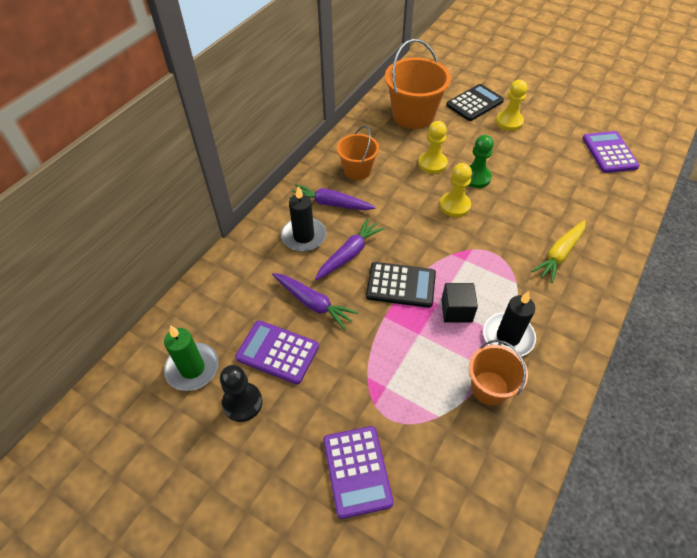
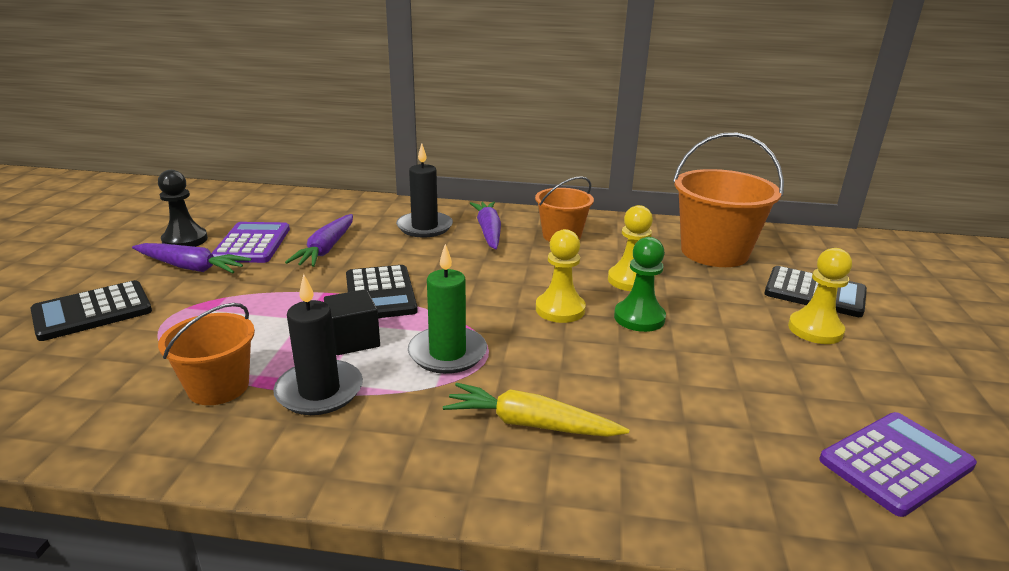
camera: 65 degrees right, 25 degrees down
(192, 368) = (224, 213): green candle -> green candle (447, 353)
(349, 254) = (413, 255): purple carrot -> purple carrot (191, 267)
(357, 471) = (92, 311): purple calculator -> black calculator

